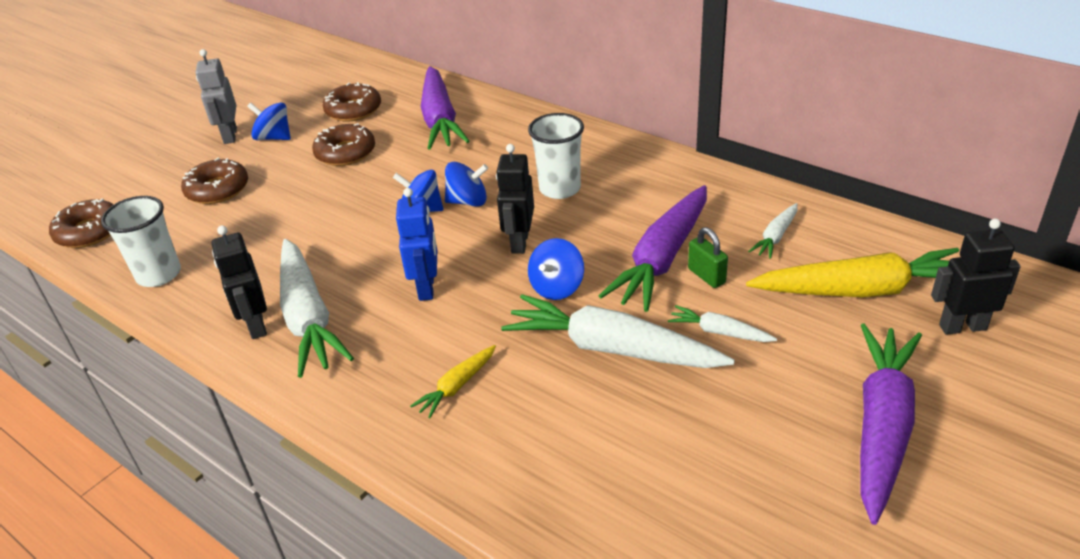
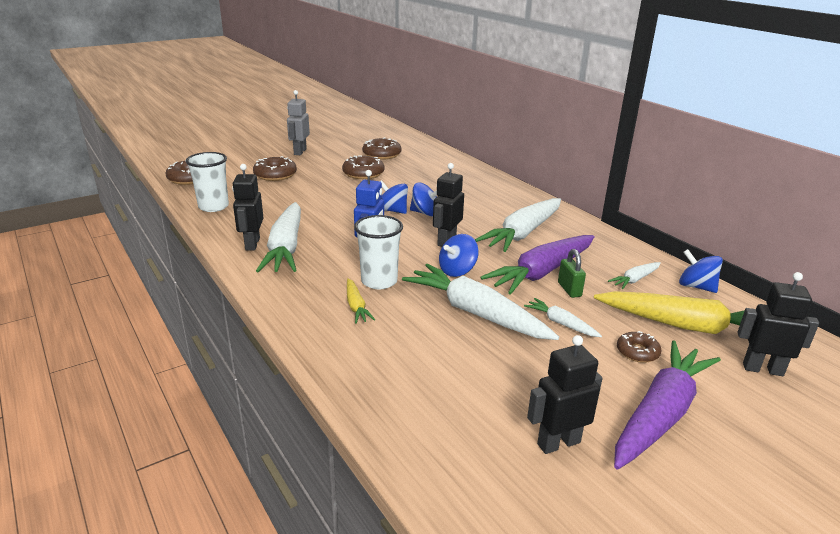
camera: 15 degrees right, 10 degrees down
(274, 138) = (325, 158): blue spinning top -> blue spinning top (696, 286)
(440, 119) = (433, 169): purple carrot -> none
(457, 386) = (356, 306): yellow carrot -> yellow carrot turned 75 degrees counterclockwise
(560, 189) = (491, 220): white cup -> white cup (379, 281)
(610, 200) = (523, 233): none -> white carrot
(791, 506) = (558, 443): none -> black robot
(822, 347) = (637, 352): none -> brown donut

